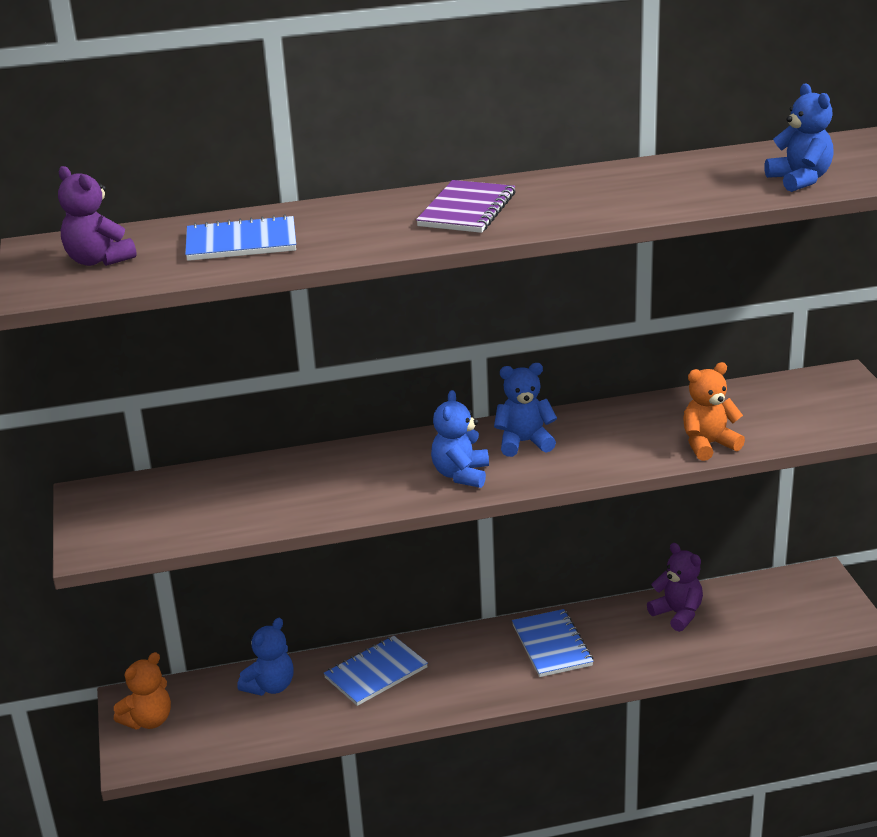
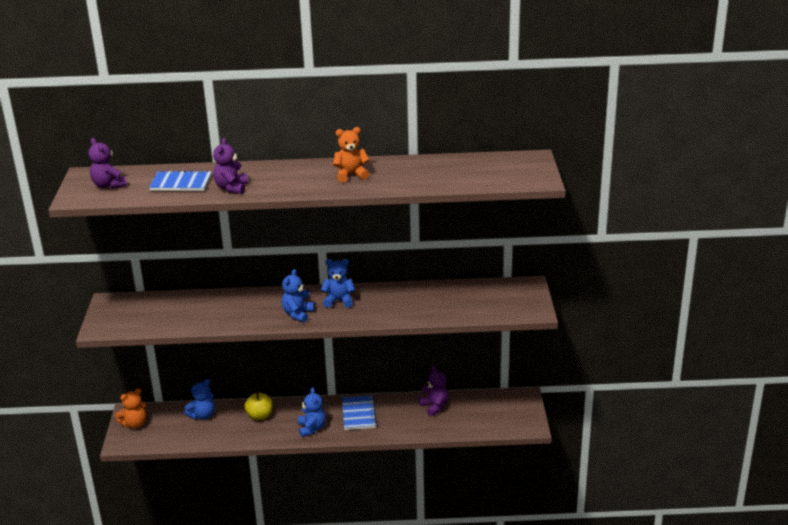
camera: 10 degrees right, 0 degrees up
(346, 241) = (231, 188): none -> purple teddy bear
(376, 673) = (260, 416): blue notebook -> yellow apple
(467, 210) = (300, 177): purple notebook -> none
(708, 445) = (434, 314): orange teddy bear -> orange teddy bear (351, 175)
(800, 180) = (480, 178): blue teddy bear -> blue teddy bear (311, 428)

